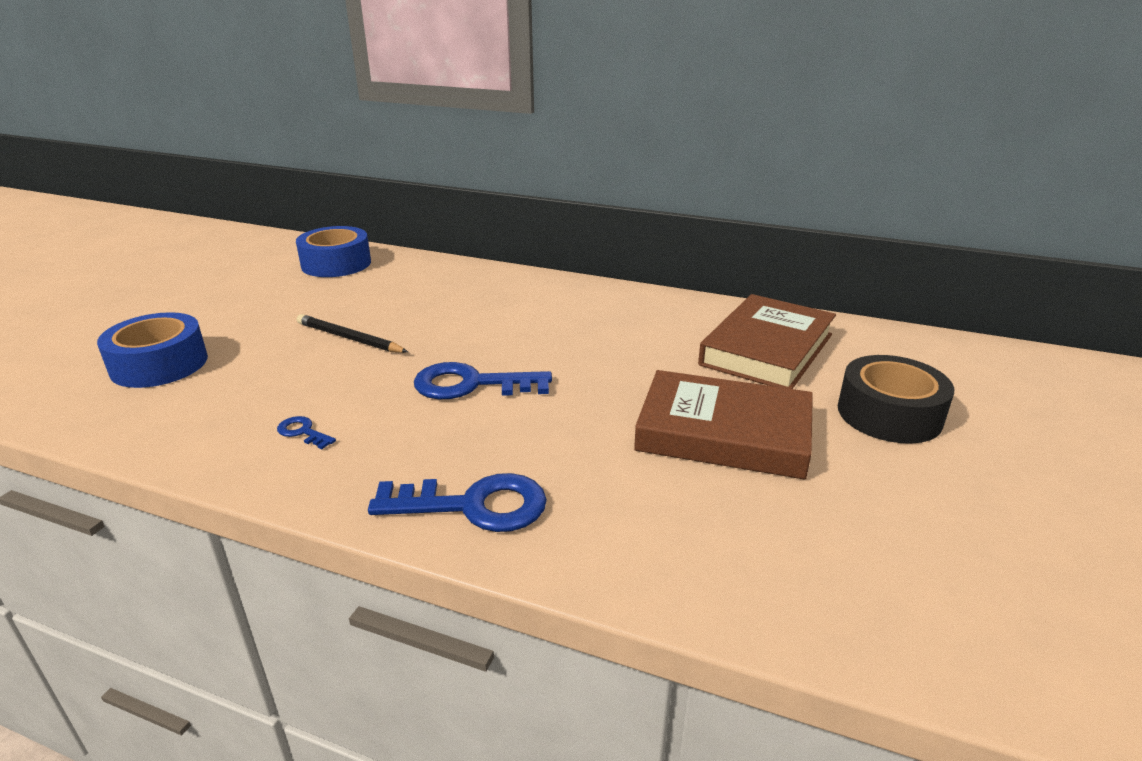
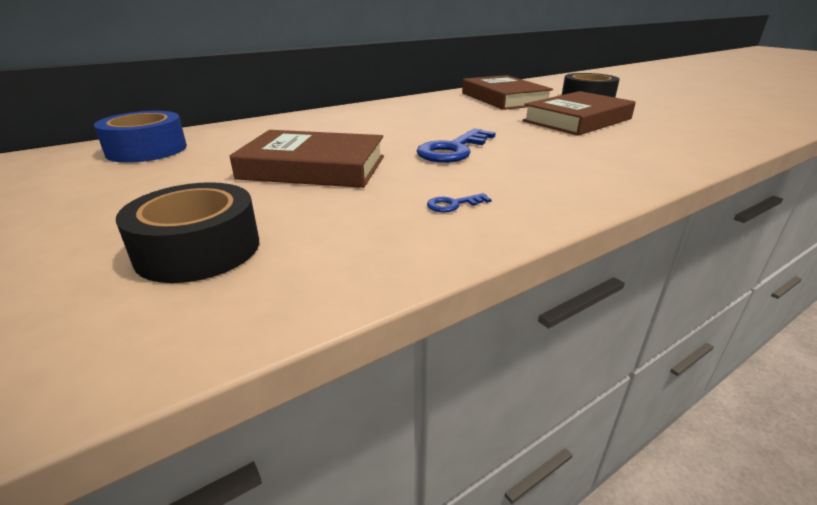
camera: 55 degrees left, 0 degrees up
(159, 364) = (198, 249): blue tape -> black tape
(349, 338) = (313, 168): black pencil -> brown book
(474, 505) = (607, 174): blue key -> none

